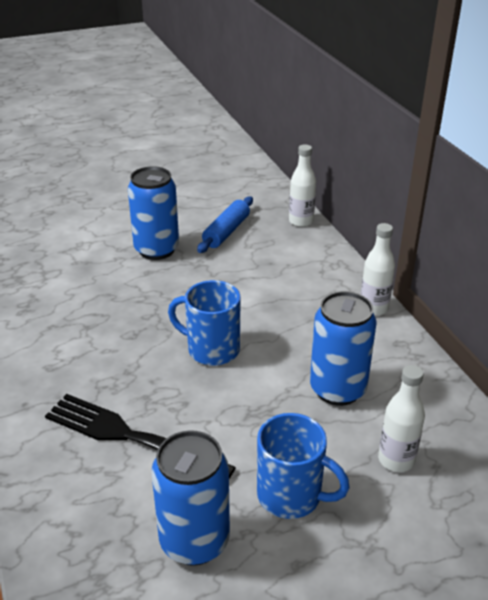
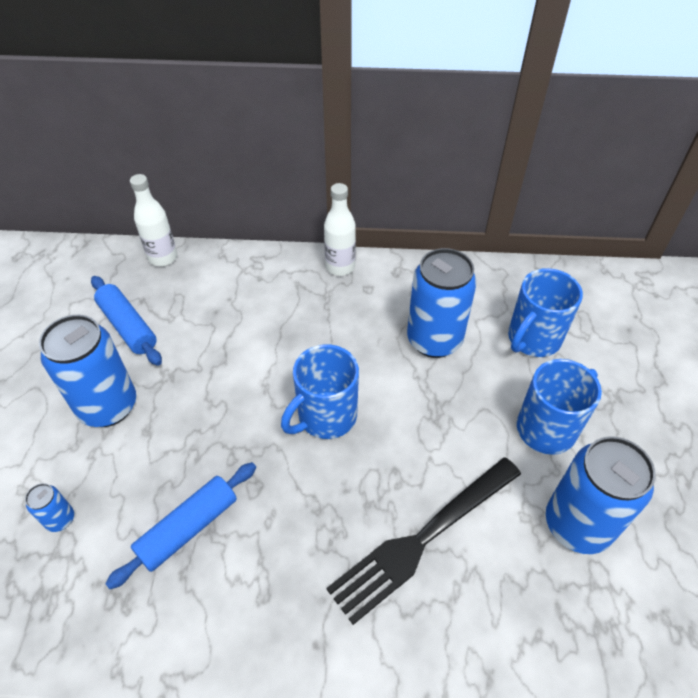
camera: 65 degrees left, 15 degrees up
(67, 265) = (60, 519): none -> blue can
(84, 316) = (188, 528): none -> blue rolling pin
(396, 460) = (533, 339): white bottle -> blue mug

